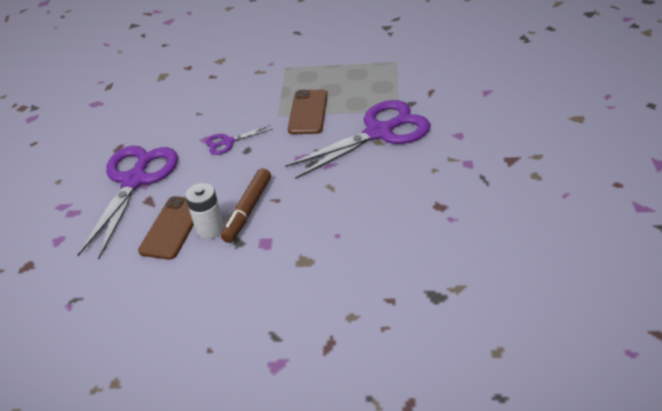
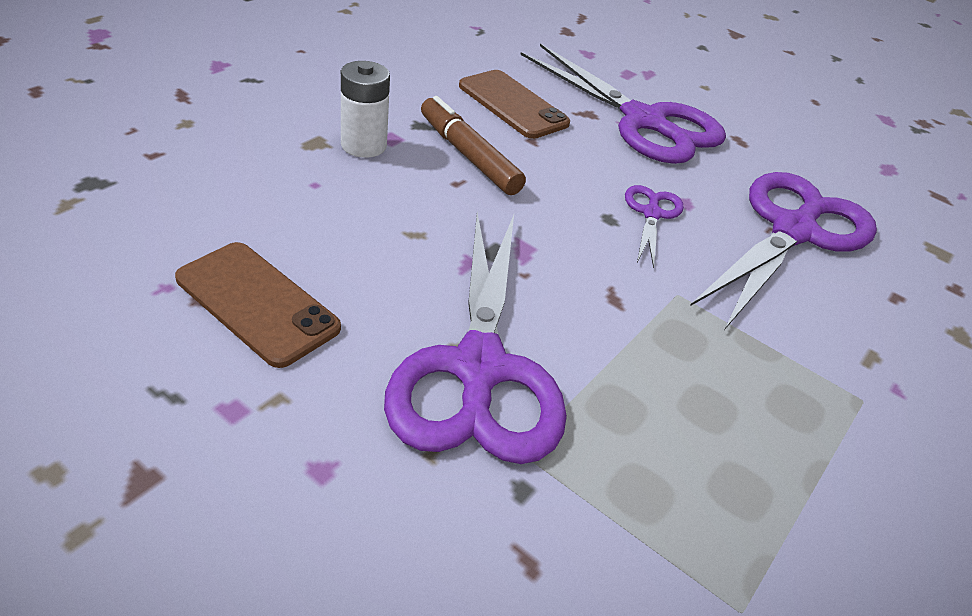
camera: 115 degrees right, 0 degrees up
(193, 108) = (793, 231): none -> purple scissors
(210, 229) = (473, 121): white battery -> white battery (363, 145)
(308, 112) = (650, 330): brown phone -> brown phone (257, 303)

